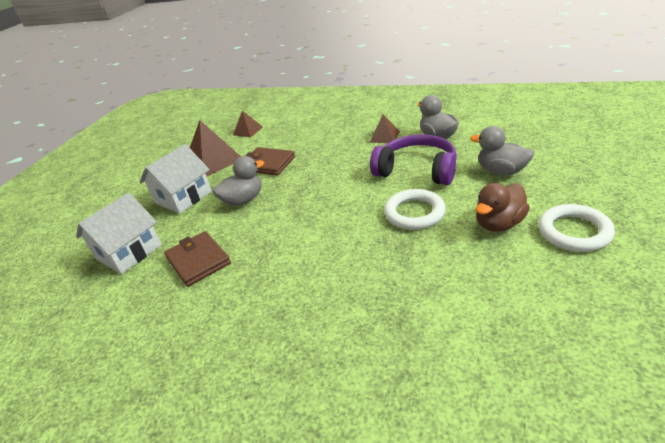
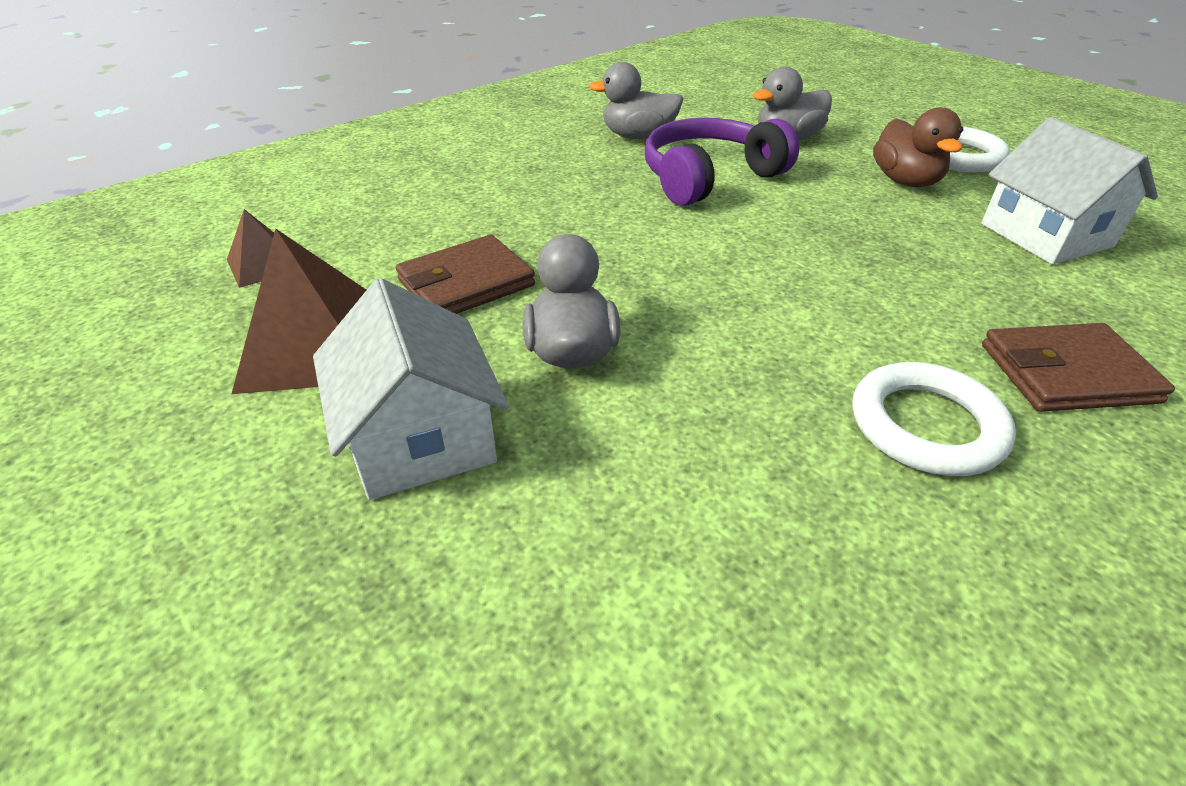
camera: 65 degrees left, 5 degrees up
(128, 252) = (575, 615): white house -> white house (1046, 235)
(198, 261) = (749, 479): brown wallet -> brown wallet (1067, 373)
(384, 136) = (568, 163): brown pyramid -> none
(414, 213) = (823, 216): white ring -> white ring (926, 425)

